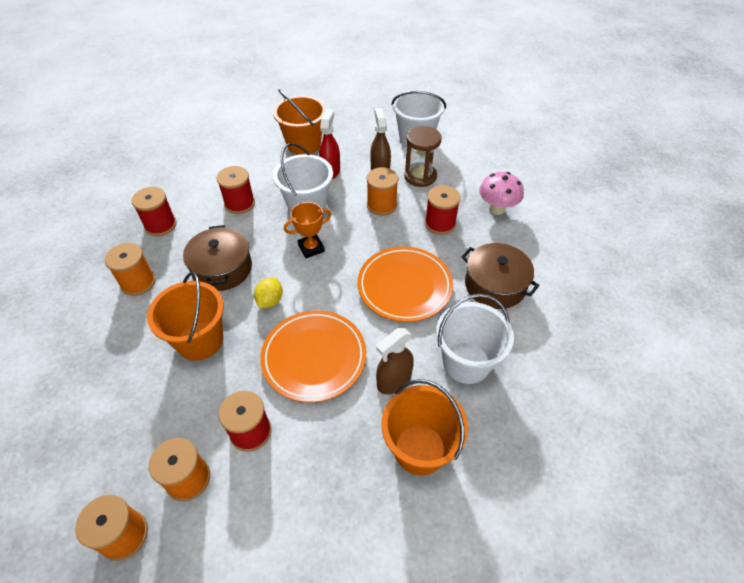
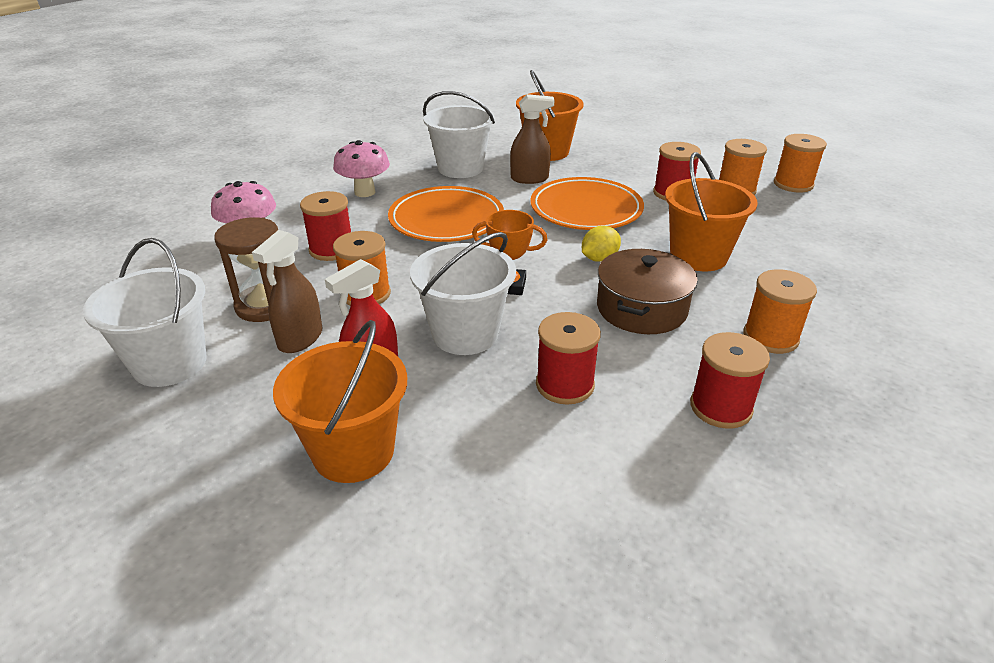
camera: 145 degrees left, 15 degrees down
(495, 285) = (365, 192): brown pot -> pink mushroom

